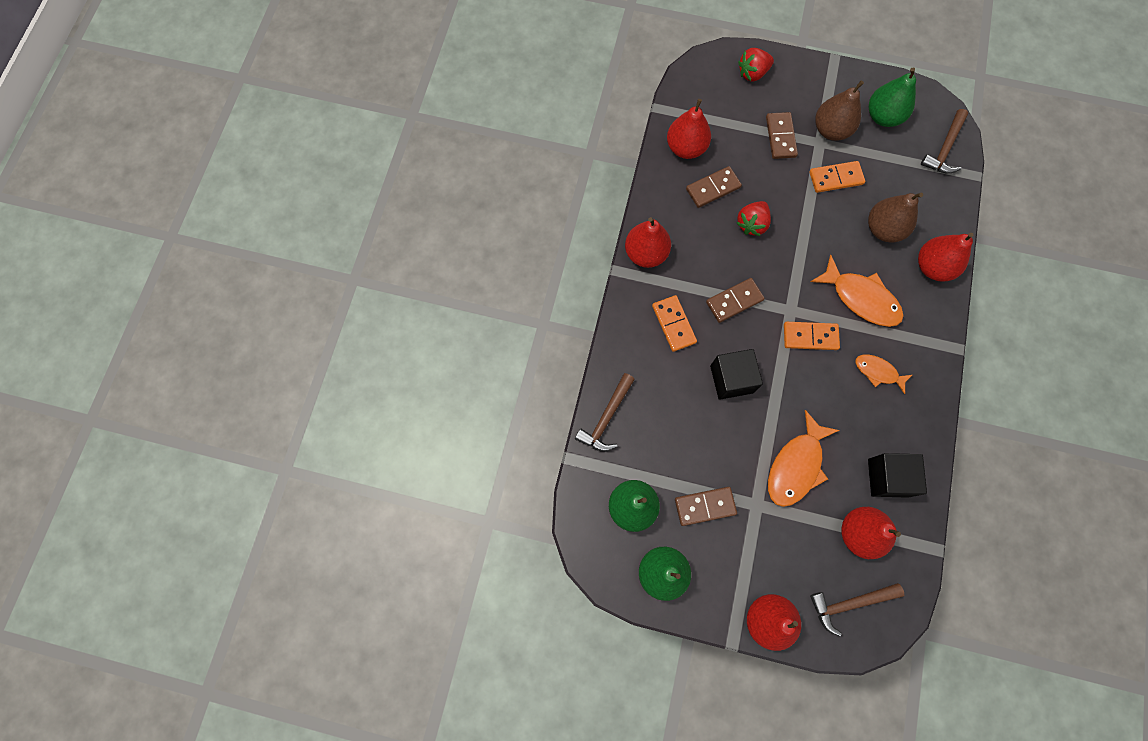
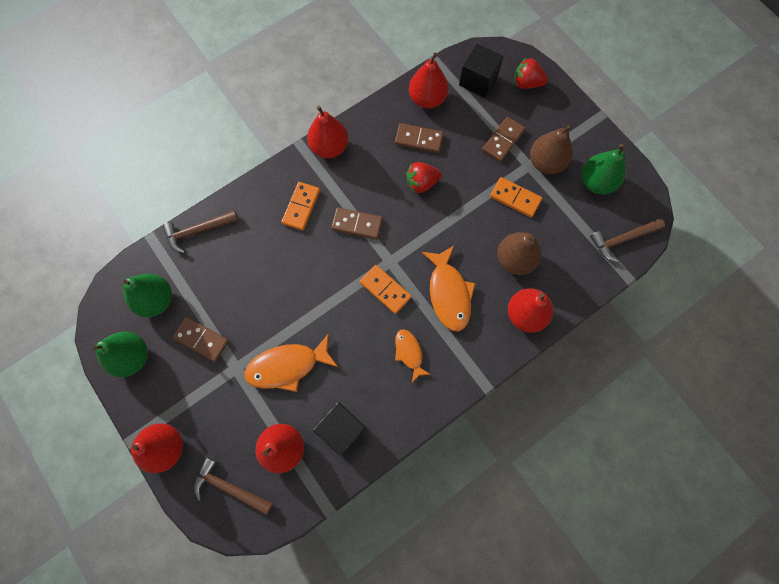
camera: 40 degrees right, 0 degrees up
(731, 379) = (303, 273): black cube -> black cube (478, 80)

